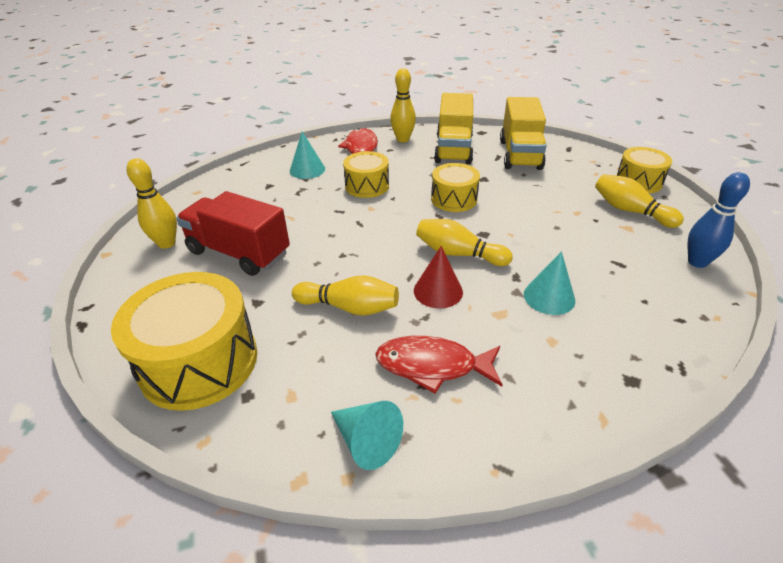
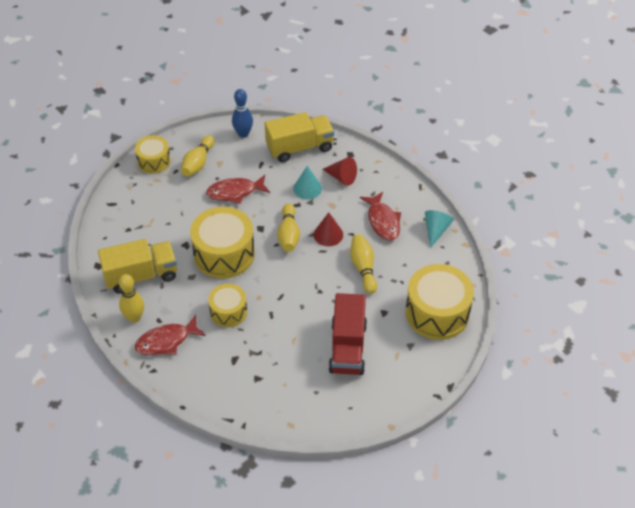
camera: 115 degrees left, 10 degrees up
(166, 243) = (361, 397): yellow bowling pin -> none
(307, 170) = (220, 364): turquoise cone -> none
(454, 199) = (224, 254): yellow drum -> yellow drum, size x1.72
(520, 154) = (134, 231): yellow truck -> yellow truck (299, 148)
(562, 228) = (235, 192): none -> red fish
(566, 347) = (341, 177): none -> red cone

